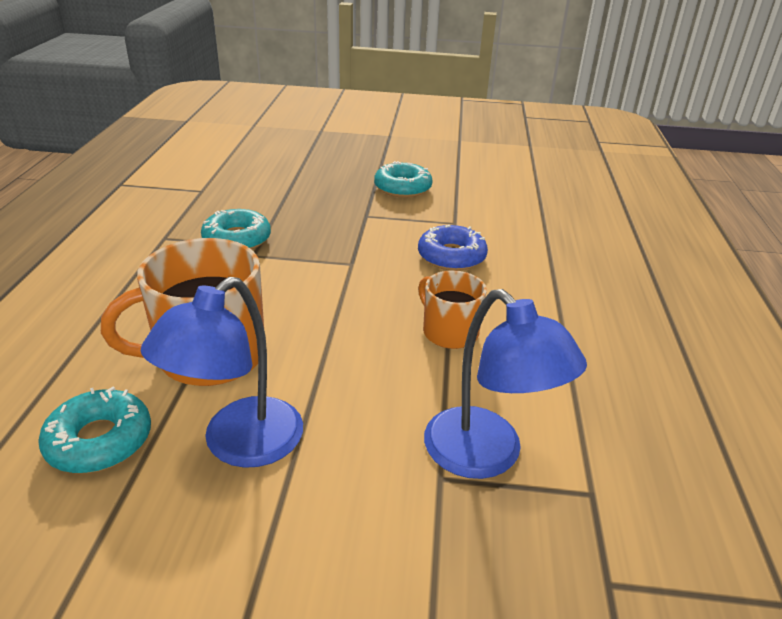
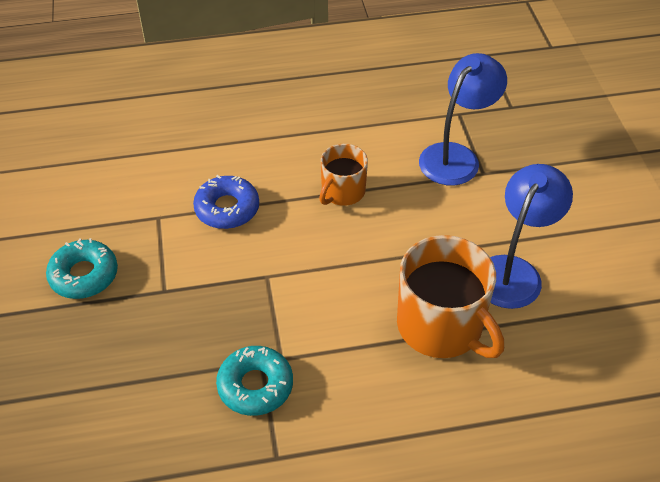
camera: 105 degrees left, 15 degrees up
(99, 441) = (553, 348): turquoise donut -> none
(239, 445) = (513, 271): blue lamp -> blue lamp turned 75 degrees counterclockwise

